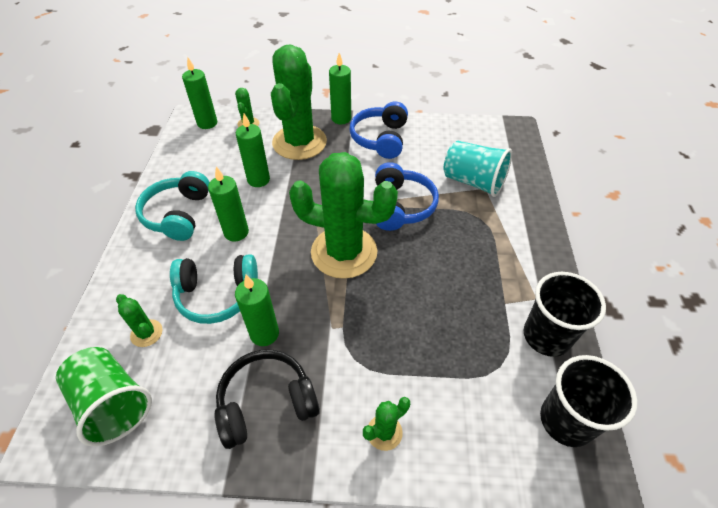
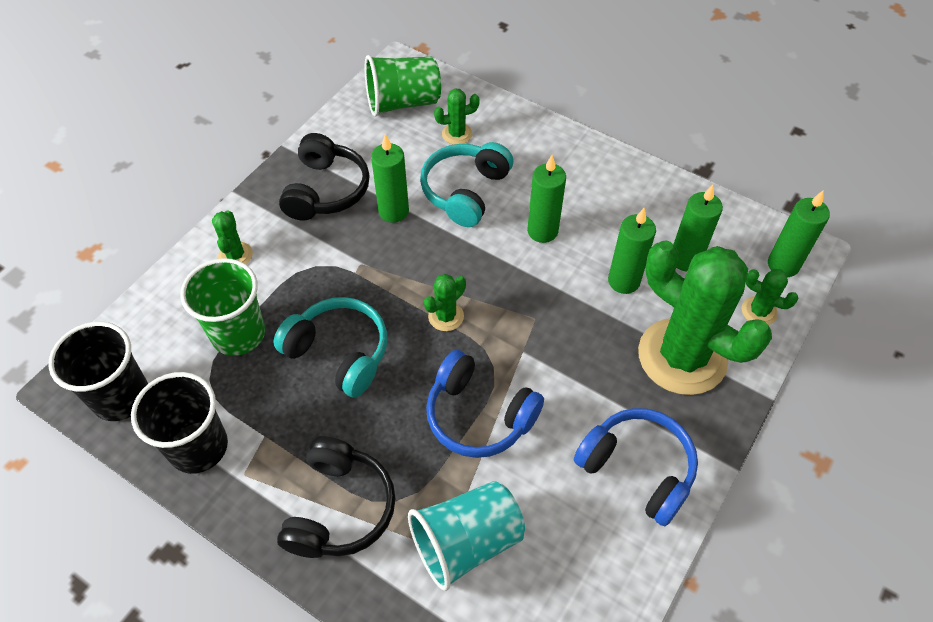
camera: 120 degrees right, 5 degrees up
(178, 214) = (604, 190): turquoise headphones -> turquoise headphones (339, 353)
(341, 118) = (719, 439): green candle -> green candle (685, 259)
(344, 252) = (446, 316): green cactus -> green cactus, size x0.42
(451, 373) = (238, 334): none -> green cup
(507, 239) = (340, 508): none -> black headphones

